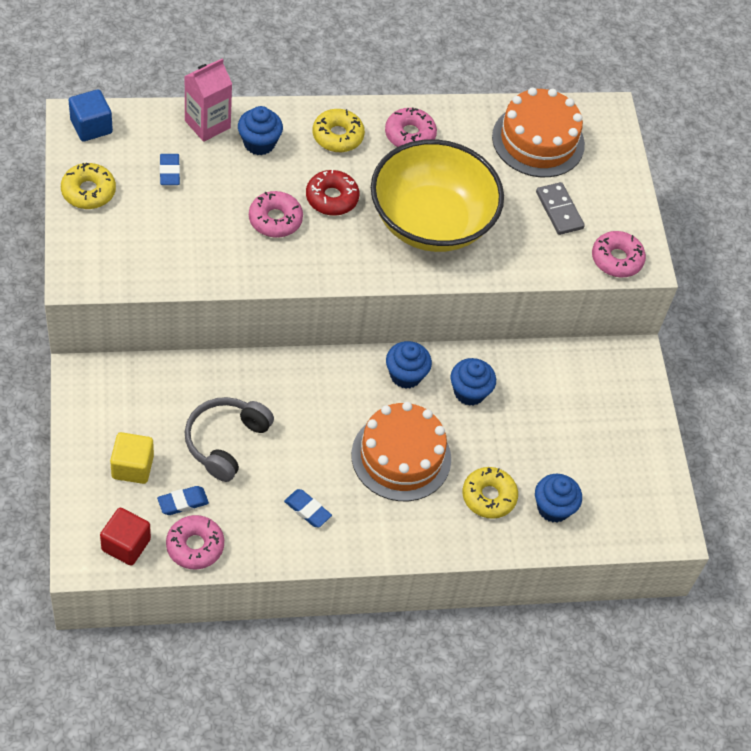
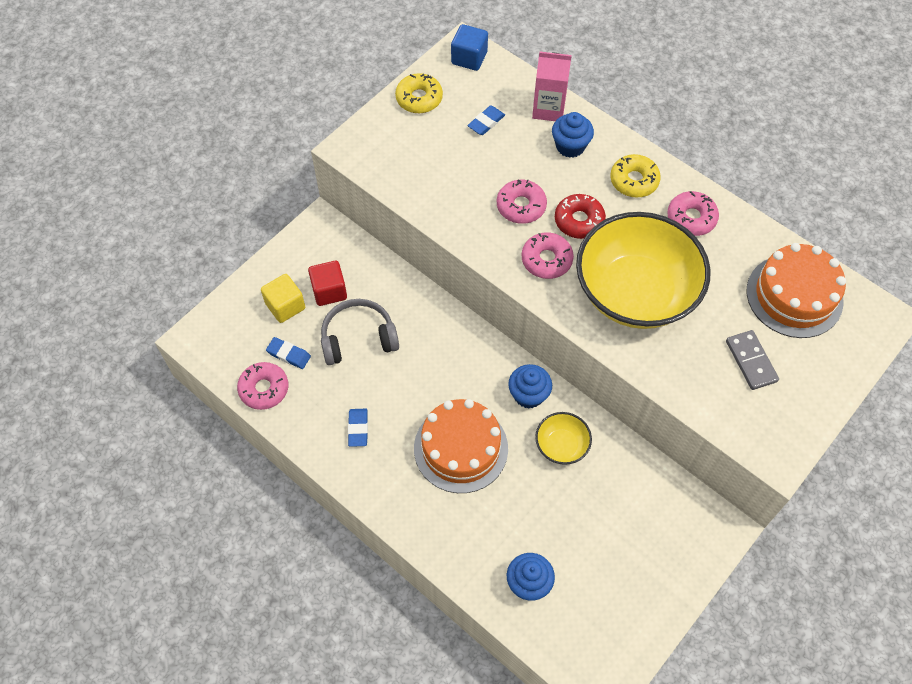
camera: 55 degrees right, 5 degrees up
(126, 545) = (226, 351): red cube -> red cube (329, 291)
(469, 392) = (561, 445): blue cupcake -> yellow bowl
(488, 496) = (490, 531): yellow donut -> none
(559, 210) = (751, 361): grey domino -> grey domino turned 45 degrees counterclockwise
(616, 259) = (757, 436): pink donut -> pink donut (546, 260)

